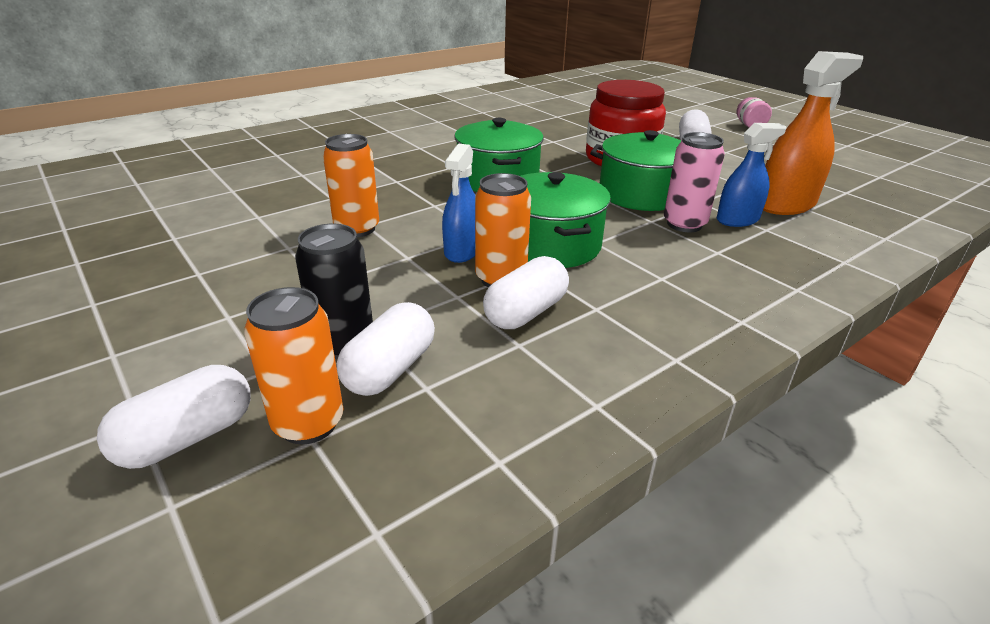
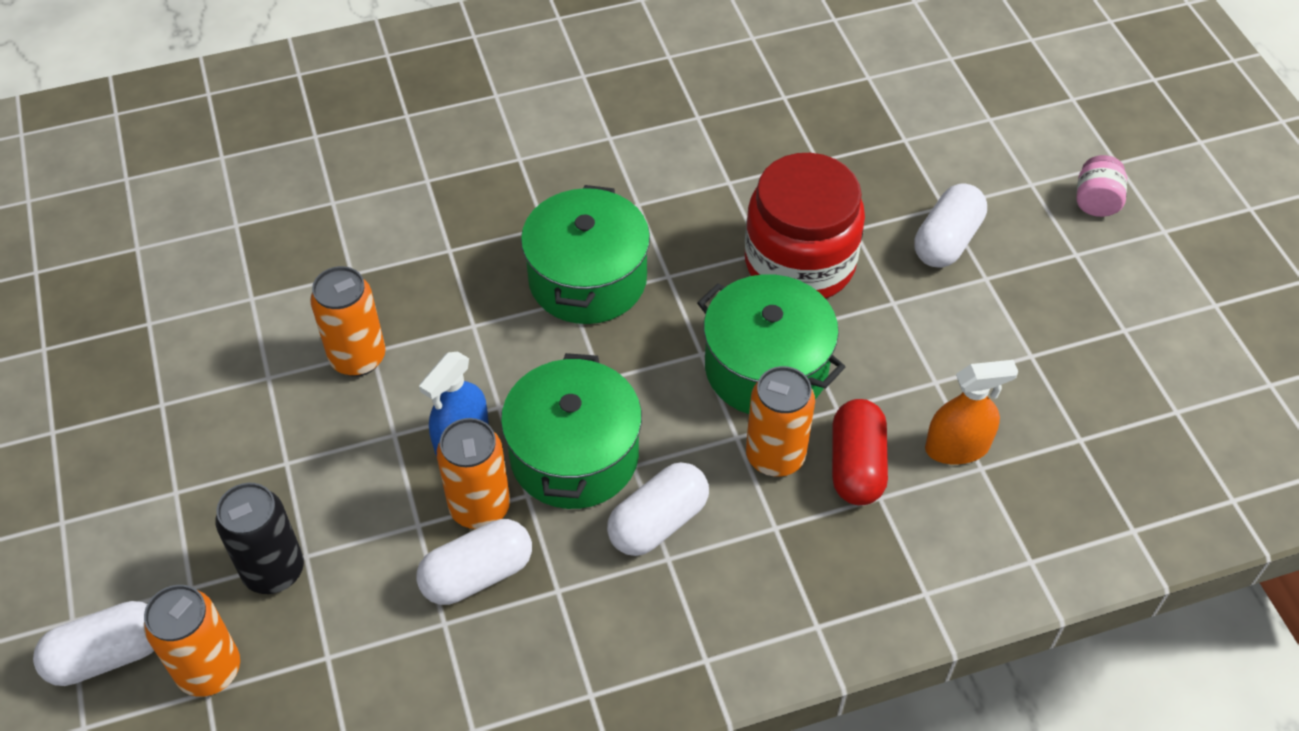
camera: 20 degrees right, 20 degrees up
(390, 369) = (304, 621): white capsule -> white capsule (658, 522)
(684, 224) = (775, 456): pink can -> orange can
(737, 220) = (856, 465): blue spray bottle -> red capsule
(785, 204) = (957, 447): orange spray bottle -> orange spray bottle, size x0.64

